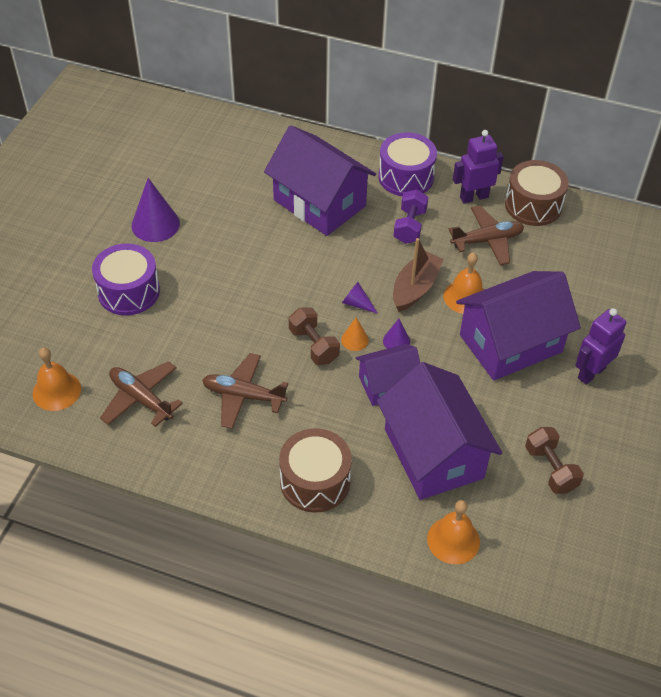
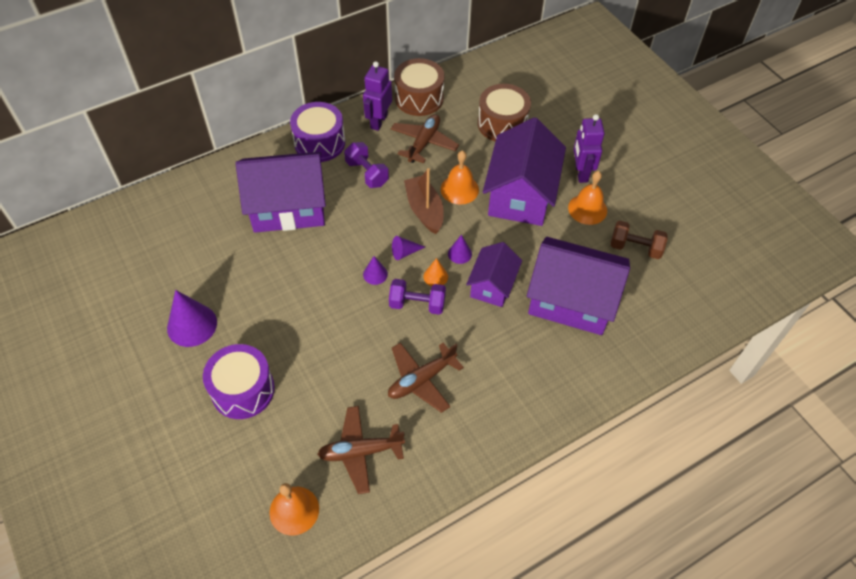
camera: 50 degrees left, 5 degrees up
(313, 345) = (417, 304): brown dumbbell -> purple dumbbell
(314, 299) = (375, 274): none -> purple cone
(315, 481) = (536, 386): brown drum -> brown drum (502, 124)
(453, 540) = (647, 339): orange bell -> orange bell (587, 209)

